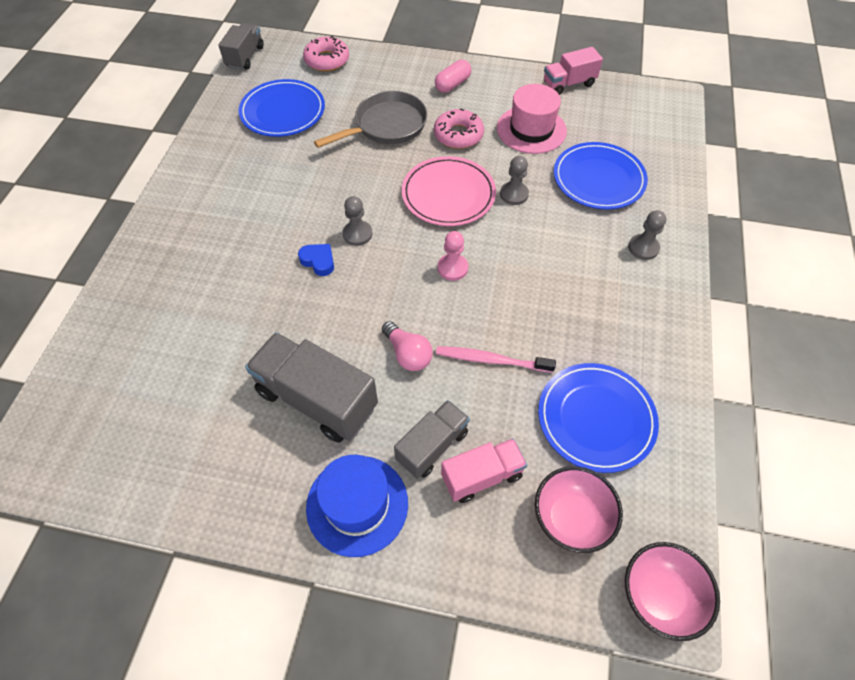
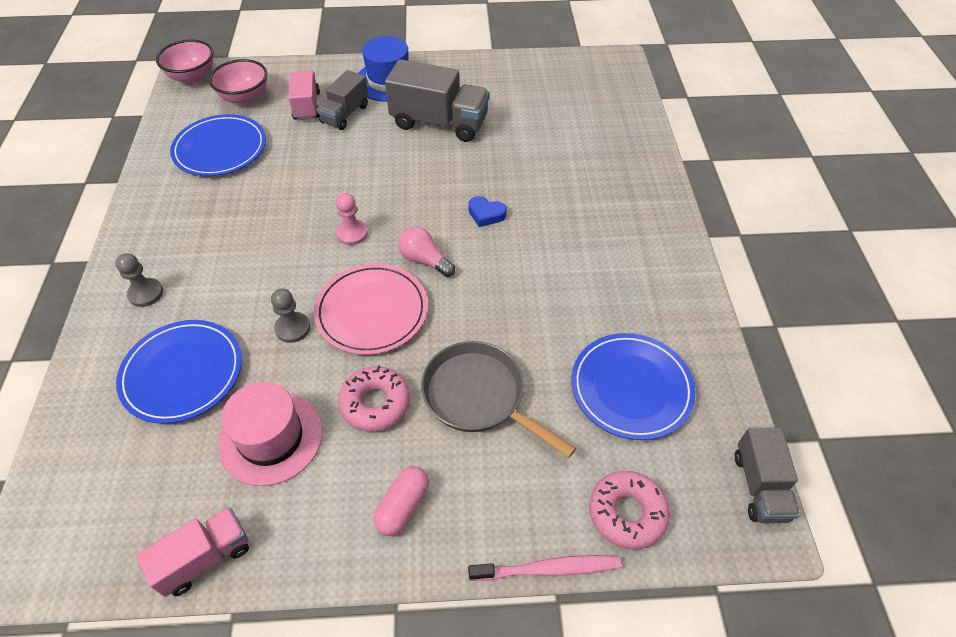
camera: 165 degrees right, 5 degrees down
(357, 234) = (459, 247): grey pawn -> none
(386, 126) = (479, 396): grey pan -> grey pan turned 90 degrees clockwise
(408, 354) = (377, 161): pink light bulb -> pink light bulb (424, 260)
(482, 476) = (307, 106): pink truck -> pink truck turned 120 degrees clockwise
(491, 360) = (306, 169): pink toothbrush -> pink toothbrush (548, 569)

